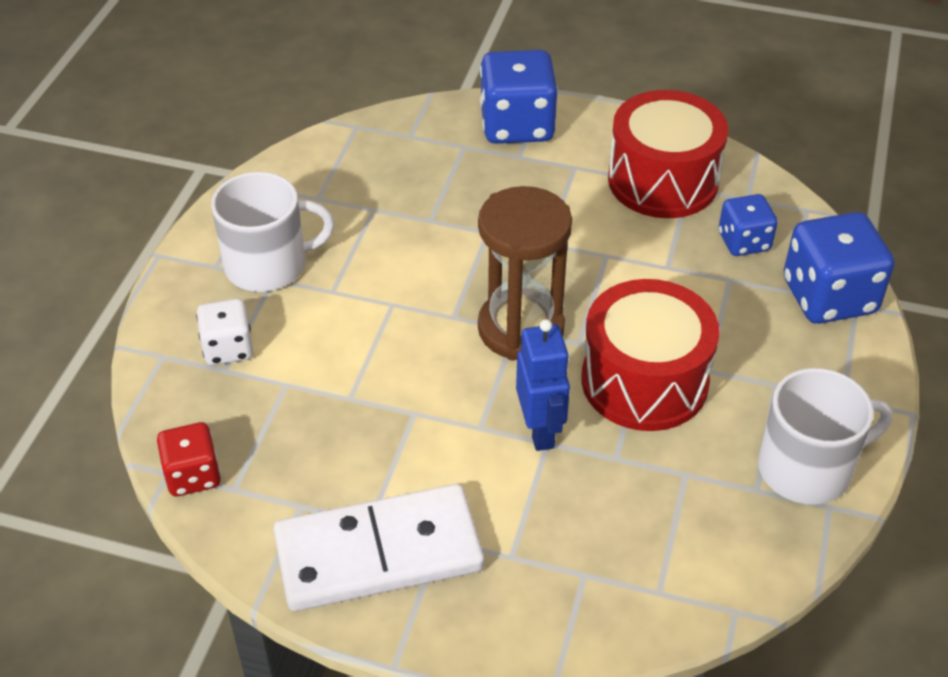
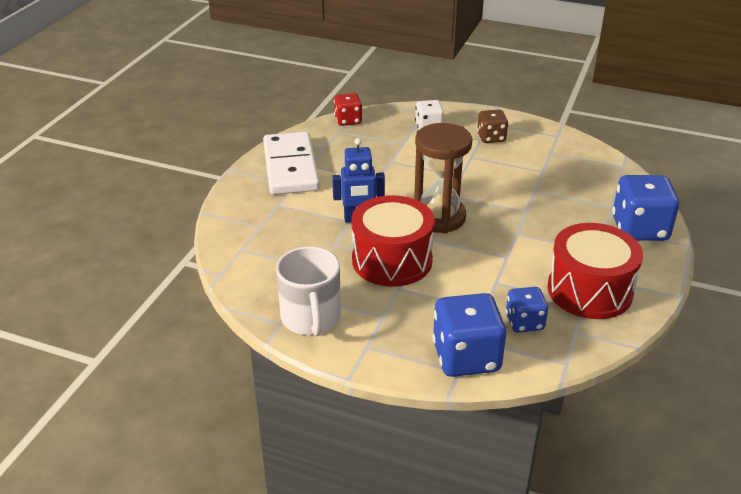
camera: 95 degrees right, 10 degrees down
(268, 265) = (491, 137): white mug -> brown dice

